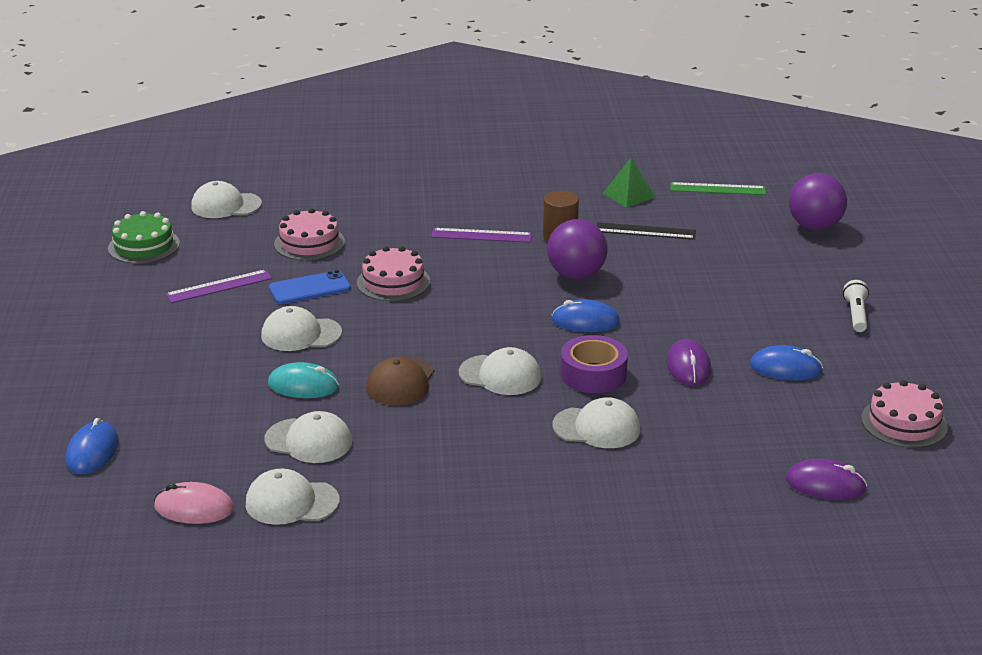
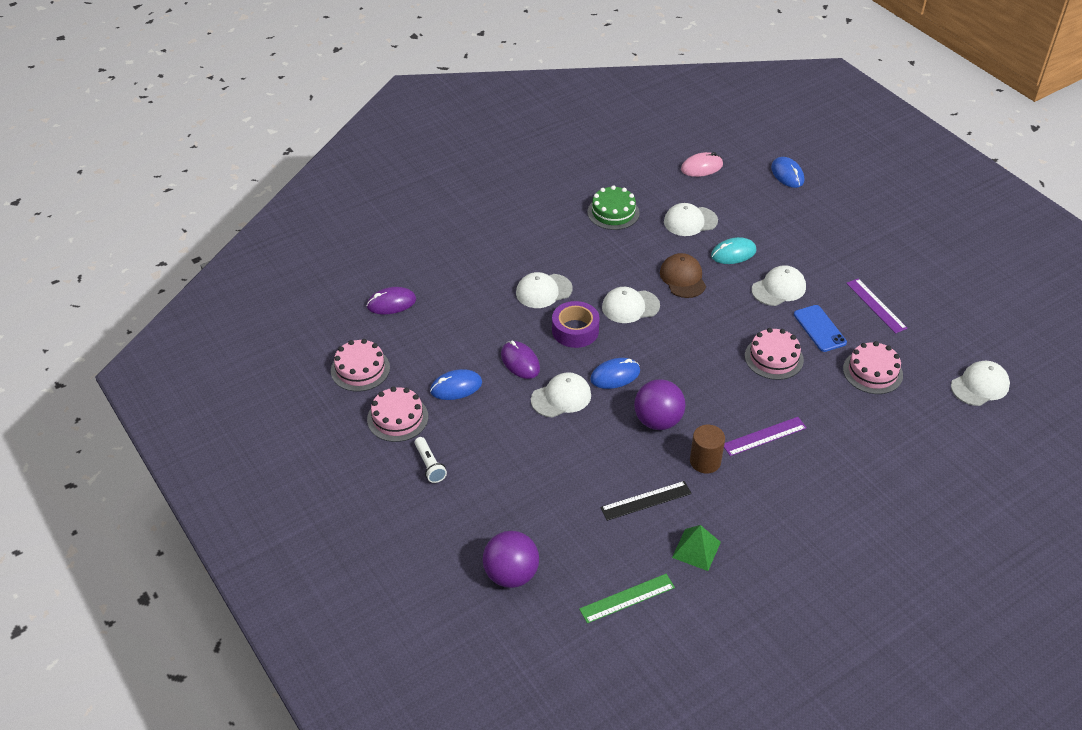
camera: 150 degrees right, 15 degrees up
(144, 246) = (972, 320): green cake -> green cake (613, 212)
(219, 286) = (876, 305): purple ruler -> purple ruler turned 60 degrees counterclockwise
(291, 502) = (660, 187): white cap -> white cap (561, 397)
(309, 288) = (819, 328): blue phone -> blue phone turned 60 degrees counterclockwise
(875, 362) = (397, 418): none -> pink cake

